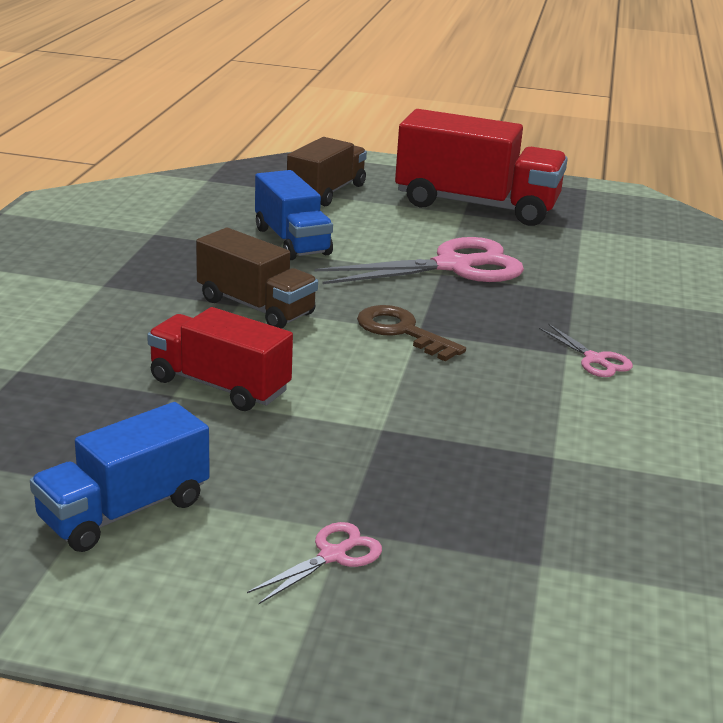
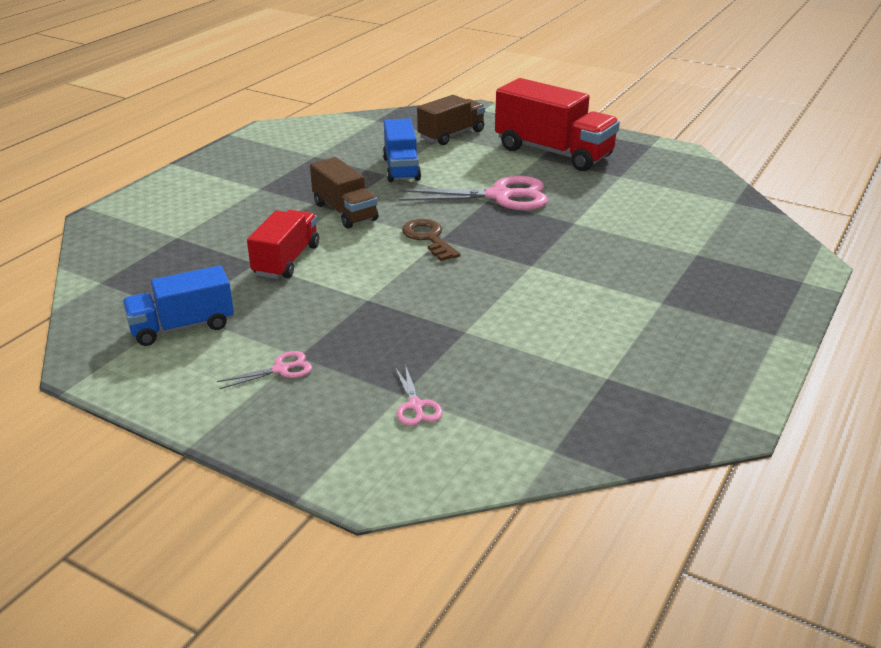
camera: 20 degrees right, 5 degrees up
(219, 386) = (286, 260): red truck -> red truck turned 60 degrees clockwise
(595, 360) = (547, 272): pink scissors -> pink scissors (415, 406)

